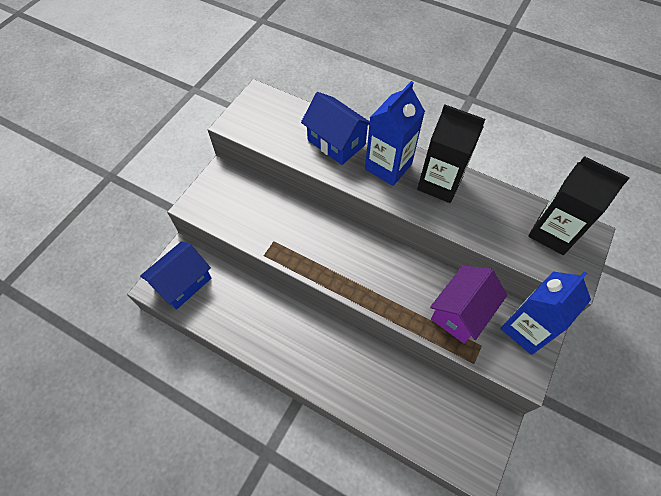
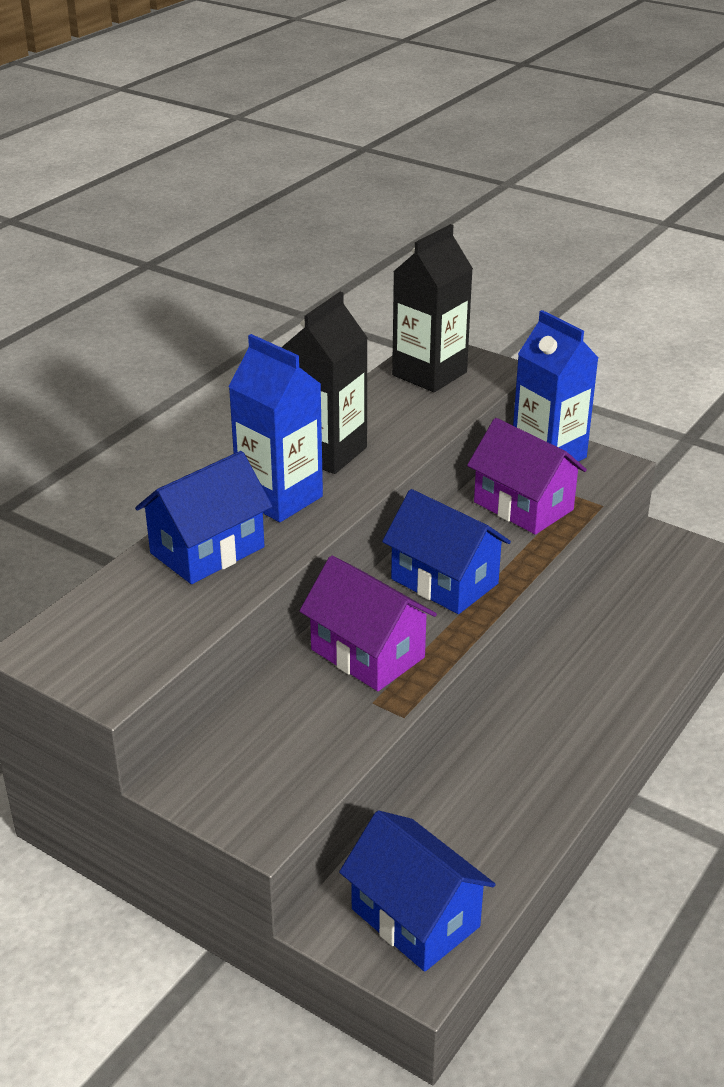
camera: 85 degrees left, 25 degrees down
(309, 236) = (367, 653): none -> purple house
(375, 269) = (444, 581): none -> blue house

